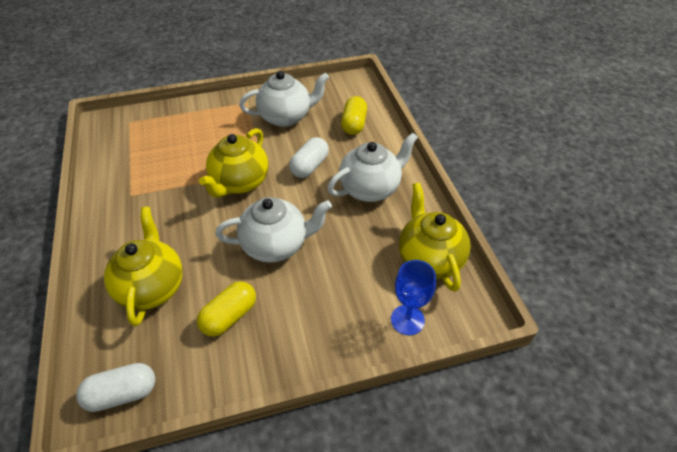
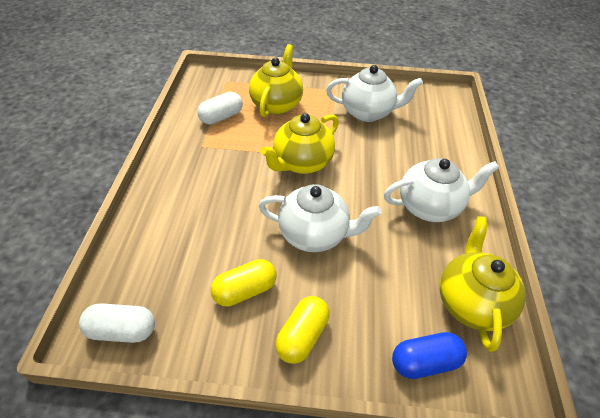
camera: 20 degrees right, 0 degrees up
(152, 287) = (187, 237): yellow teapot -> yellow teapot (277, 104)
(309, 166) = (374, 166): white capsule -> white capsule (221, 117)
(354, 124) = (433, 137): yellow capsule -> yellow capsule (302, 336)
(407, 320) = (424, 361): blue goblet -> blue capsule

